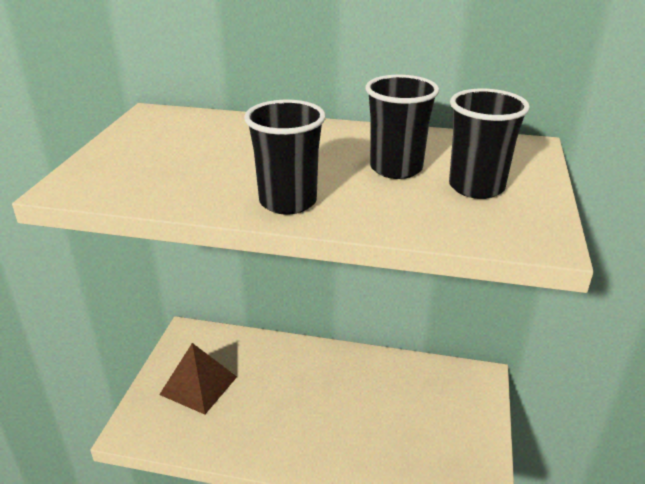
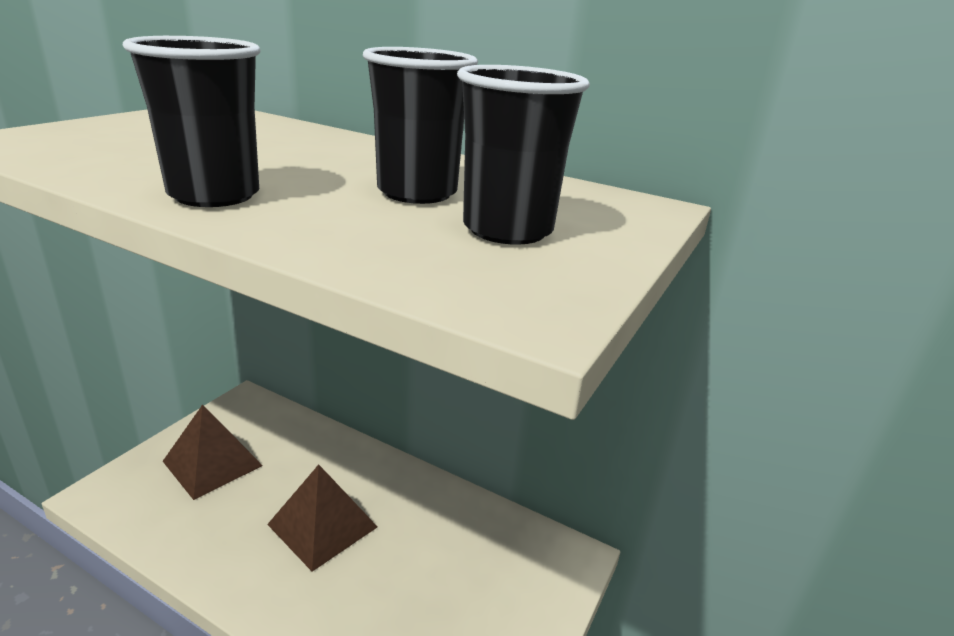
camera: 15 degrees right, 5 degrees down
(309, 404) = (323, 525): none -> brown pyramid

